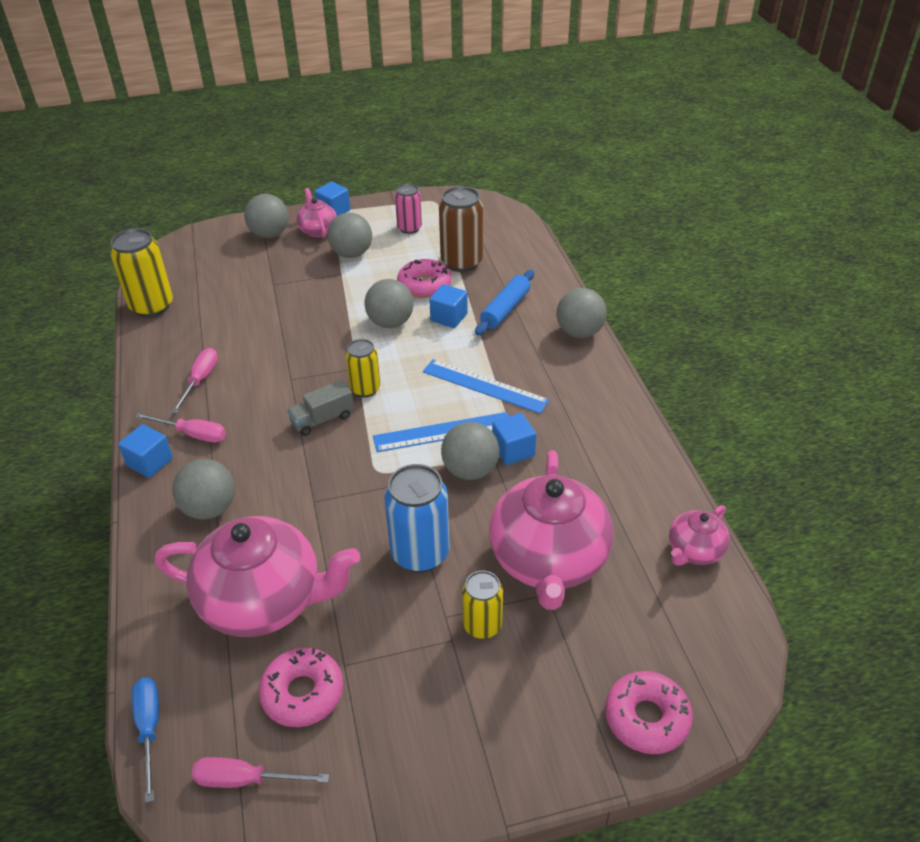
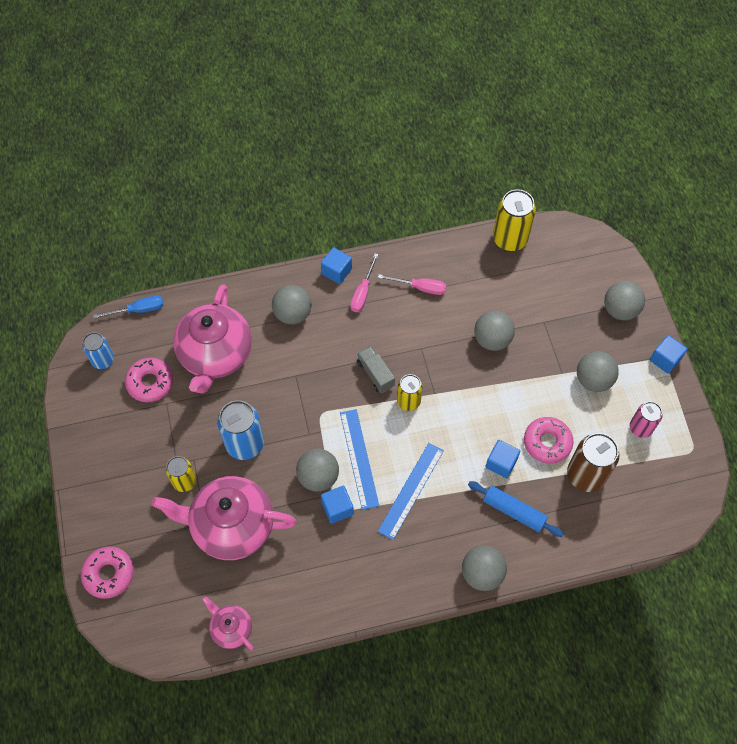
camera: 90 degrees right, 20 degrees up
(245, 779) = (103, 360): pink screwdriver -> blue can
(318, 230) = (630, 349): pink teapot -> none
(390, 323) = (492, 416): grey ball -> grey ball (492, 340)

